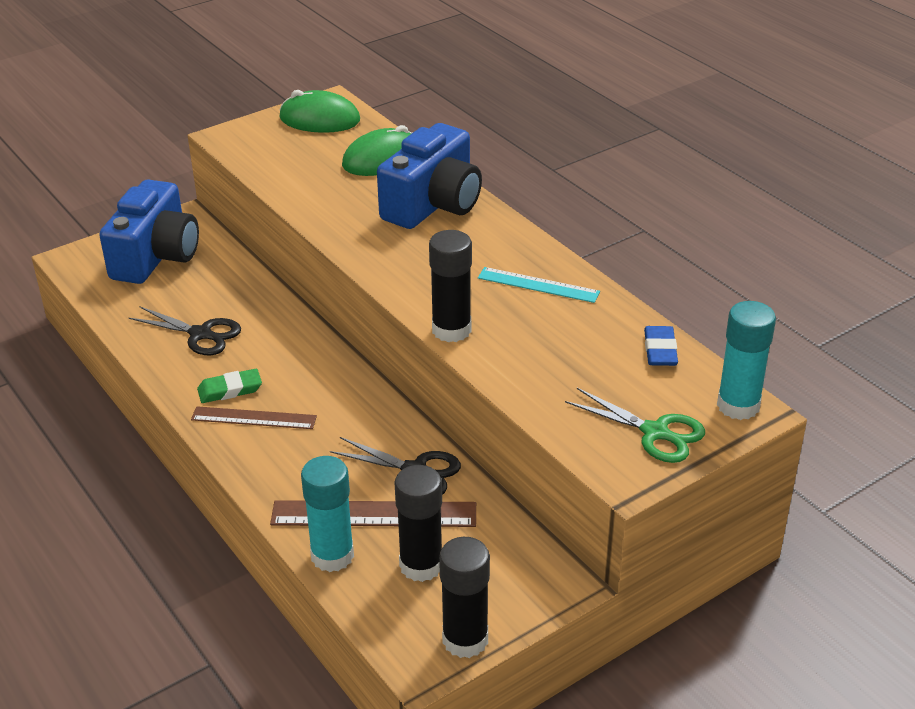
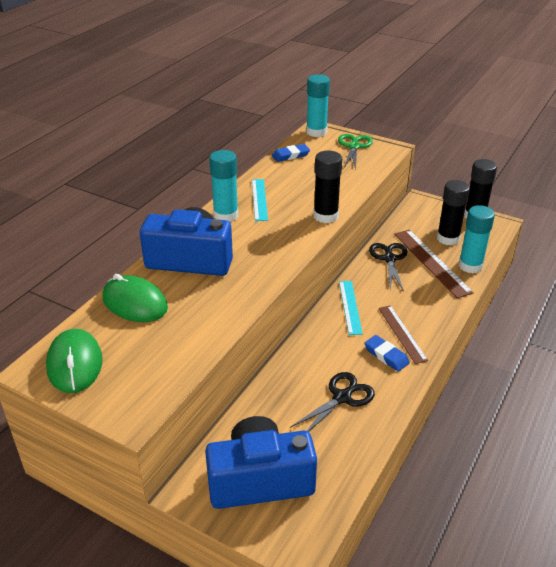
camera: 115 degrees left, 0 degrees up
(201, 334) = (342, 397): black scissors -> black scissors turned 45 degrees clockwise
(230, 390) = (386, 355): green eraser -> blue eraser
(340, 392) = (350, 307): none -> turquoise ruler
(515, 248) = (226, 215): none -> turquoise glue stick

